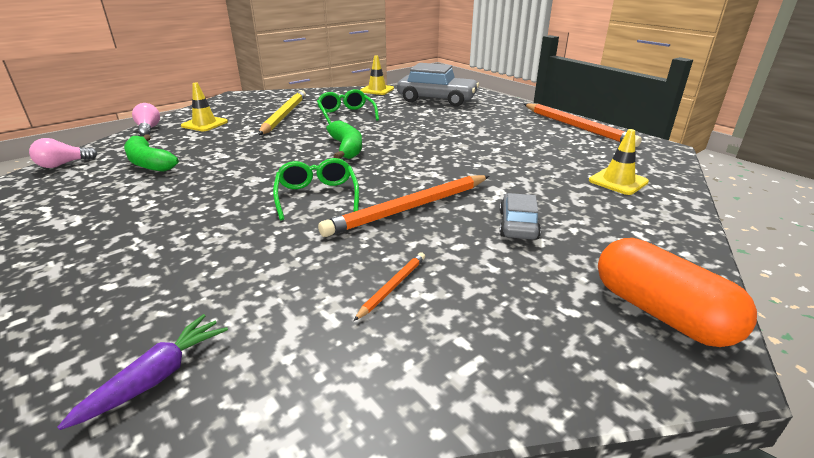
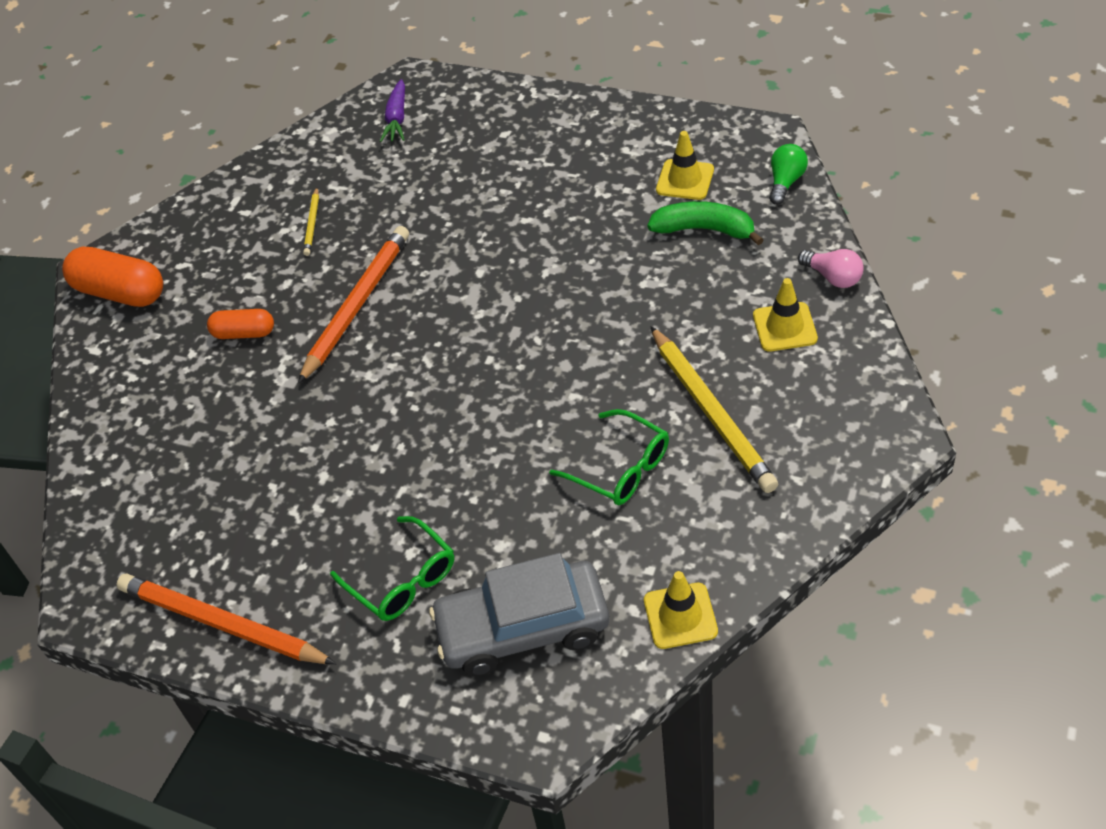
camera: 155 degrees right, 20 degrees up
(63, 164) = (785, 182): pink light bulb -> green light bulb
(317, 195) = (461, 277): green glasses -> green glasses (403, 581)
(347, 148) = (518, 373): green banana -> none
(392, 287) = (312, 224): orange pencil -> yellow pencil
(518, 225) = (244, 333): grey car -> orange capsule
(618, 181) = (151, 467): yellow traffic cone -> yellow traffic cone (685, 180)

